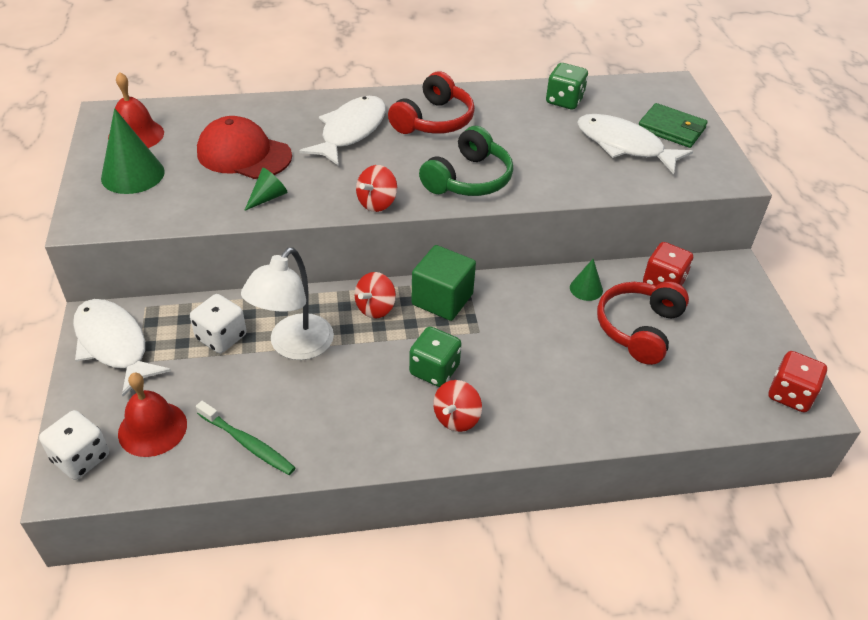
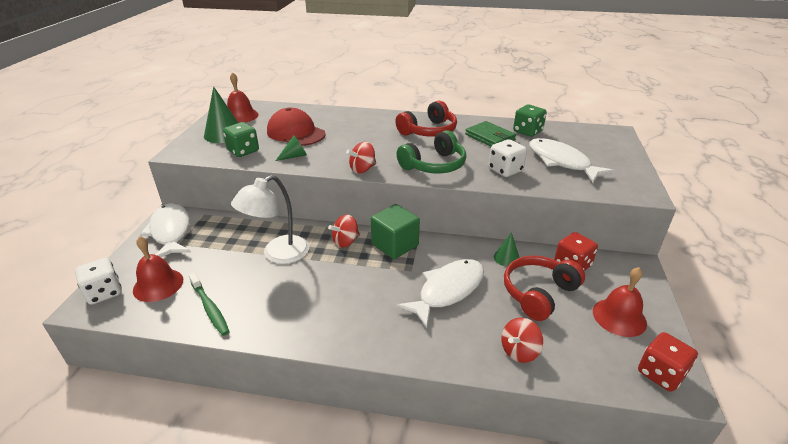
camera: 20 degrees right, 10 degrees down
(221, 337) = (236, 240): white dice -> white dice (505, 170)
(351, 131) = (370, 130): white fish -> white fish (448, 290)
(434, 370) = (365, 289): green dice -> green dice (243, 151)
(456, 418) = (363, 325): red spinning top -> red spinning top (519, 351)
(671, 129) = (604, 157): green wallet -> green wallet (490, 137)
(733, 338) = (619, 317): none -> red bell

